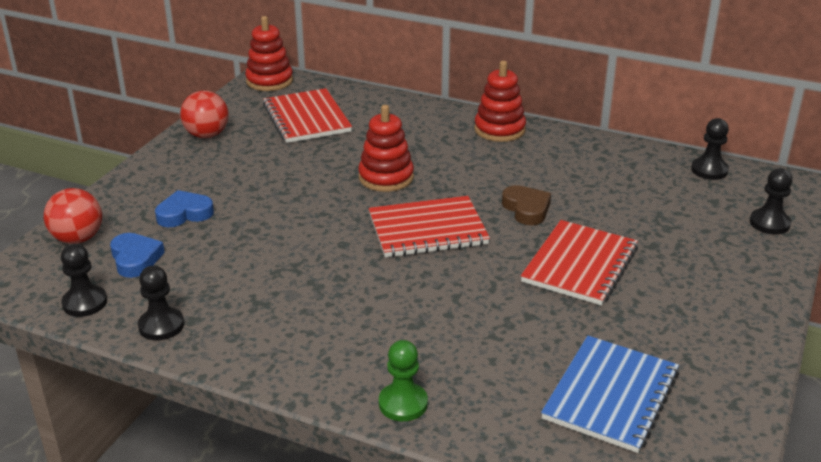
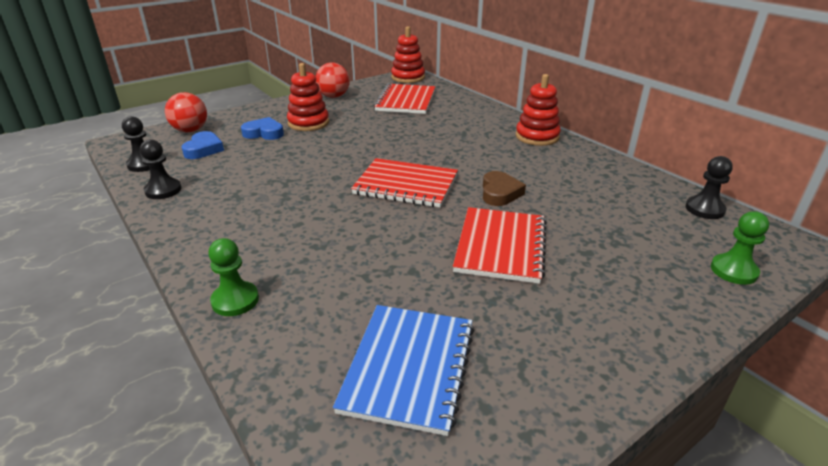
camera: 30 degrees right, 0 degrees up
(386, 177) = (416, 145): red stacking toy -> red stacking toy (308, 123)
(579, 265) = (500, 246): red notebook -> red notebook turned 45 degrees counterclockwise
(610, 395) = (408, 368): blue notebook -> blue notebook turned 45 degrees counterclockwise
(769, 223) = (733, 271): black pawn -> green pawn

